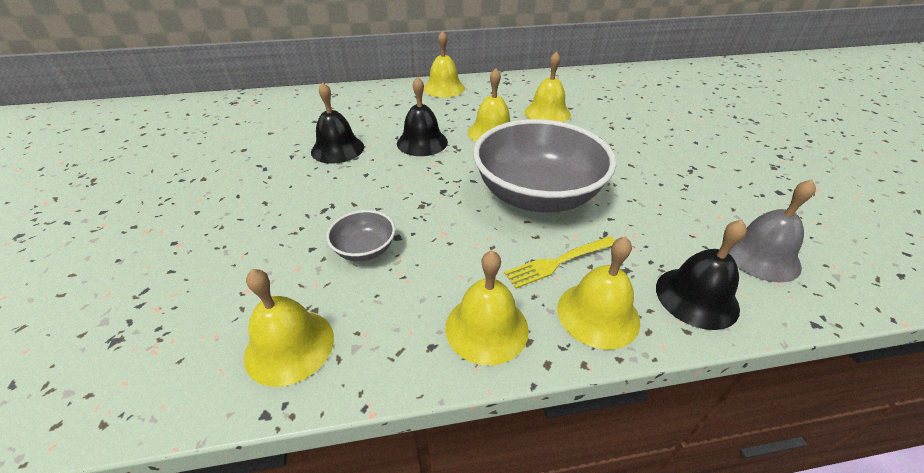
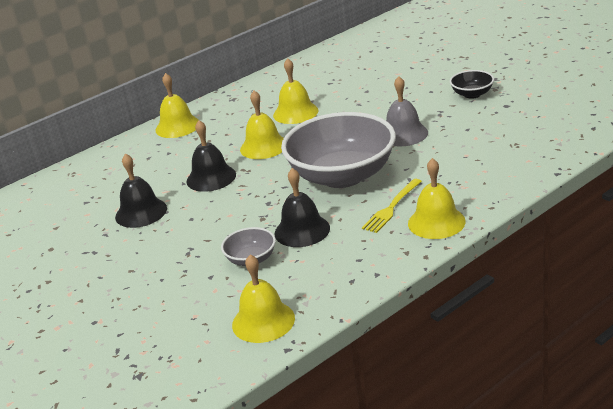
camera: 25 degrees left, 10 degrees down
(486, 328) = (376, 258): yellow bell -> none
(696, 297) = (487, 189): black bell -> black bell (302, 230)
(742, 163) = (472, 94): none -> black bowl
(760, 255) = (512, 150): grey bell -> grey bell (403, 134)

